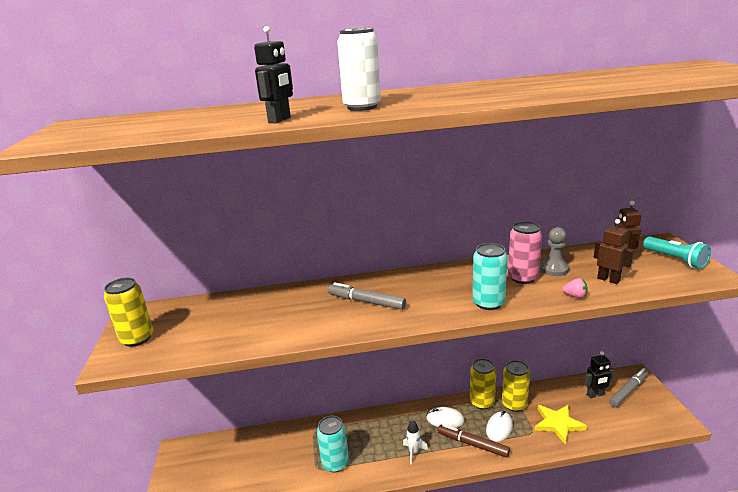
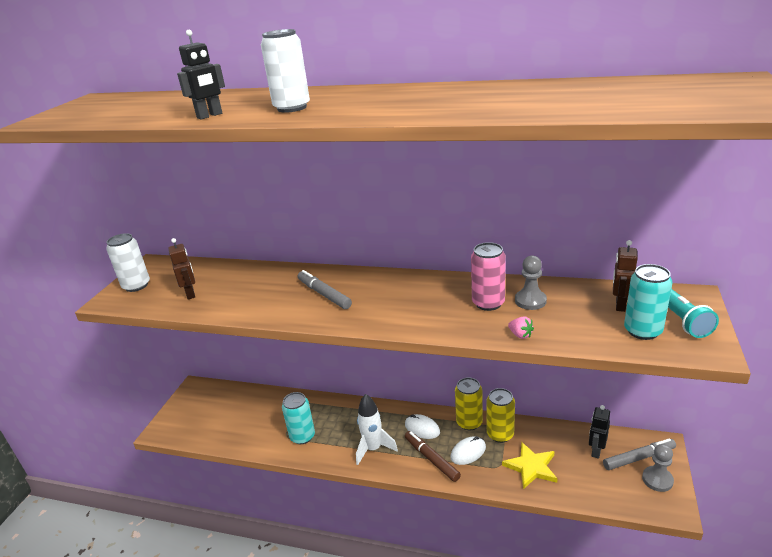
camera: 25 degrees right, 5 degrees up
(137, 338) = (136, 286): yellow can -> white can
(413, 452) = (373, 449): white rocket -> white rocket, size x1.69
(488, 303) = (428, 321): turquoise can -> turquoise can (642, 331)
(595, 395) = (596, 451): black robot -> black robot turned 105 degrees clockwise
(608, 279) = (576, 326): brown robot -> brown robot (191, 294)
(653, 403) = (657, 480): none -> grey pawn

